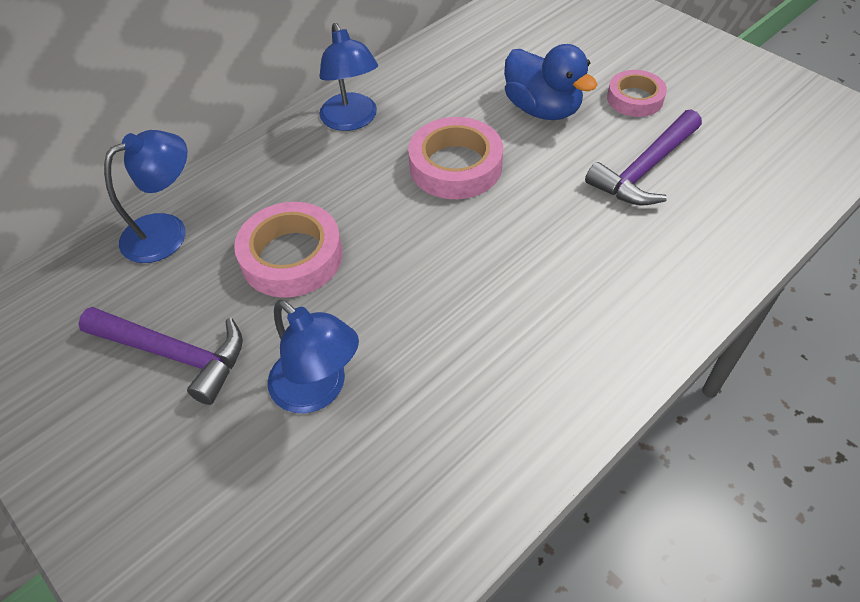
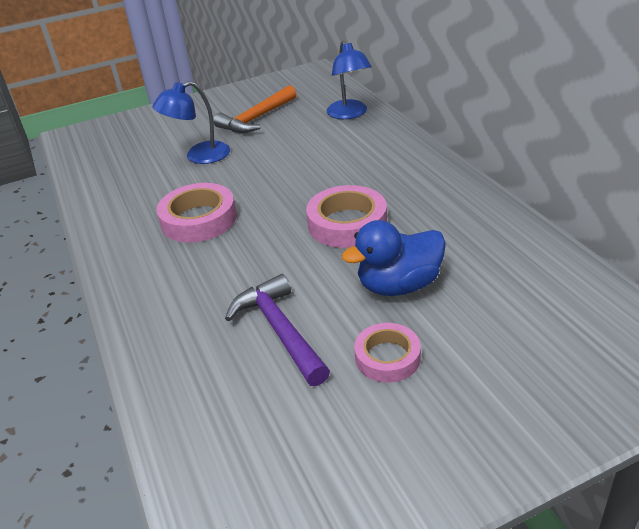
camera: 110 degrees right, 15 degrees down
(174, 354) = (257, 118): purple hammer -> orange hammer
(292, 256) = (300, 152): pink tape -> pink tape (199, 219)
(352, 120) = (429, 181): blue lamp -> none

